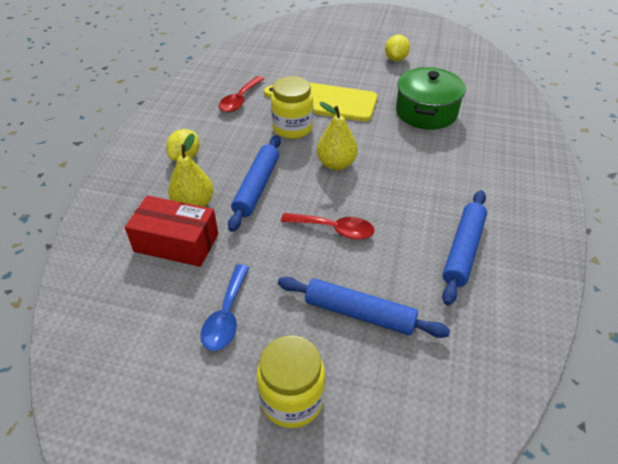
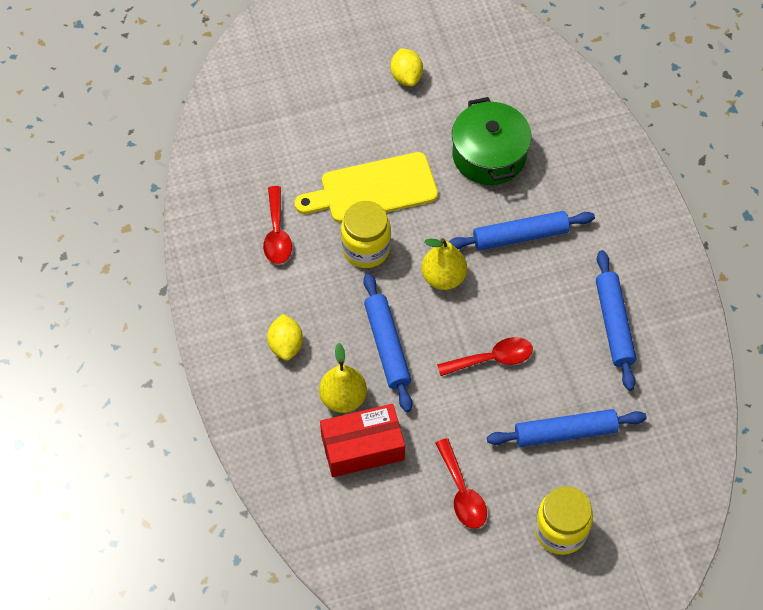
camera: 30 degrees left, 15 degrees up
(226, 316) = (462, 492): blue spoon -> red spoon
(418, 163) = (520, 236): none -> blue rolling pin

